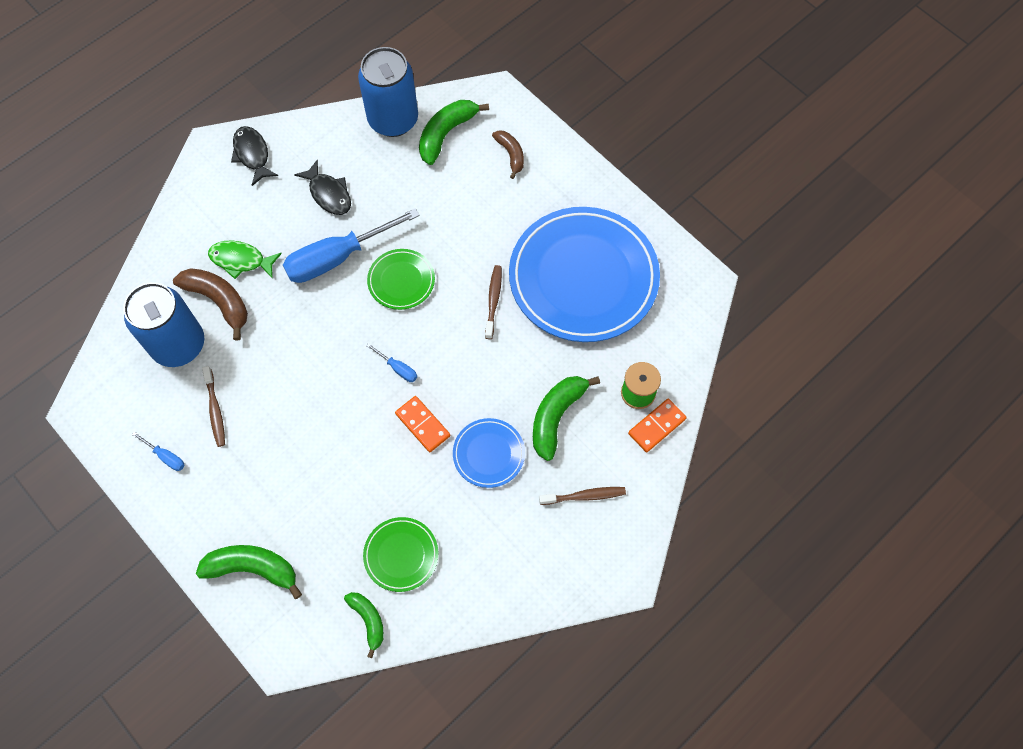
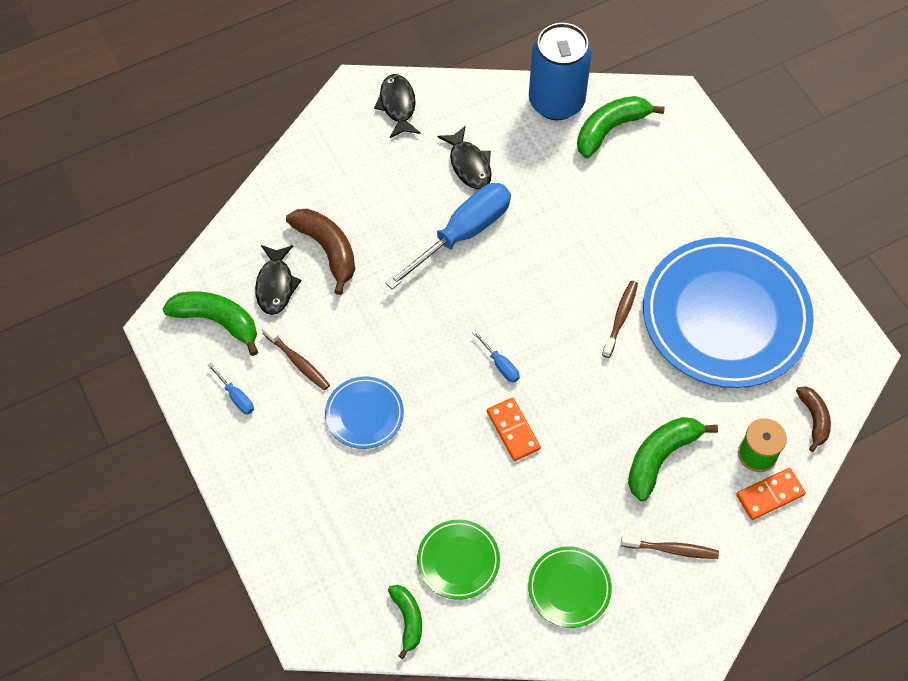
camera: 15 degrees right, 5 degrees down
(179, 345) = (275, 285): blue can -> black fish
(215, 410) = (298, 362): brown toothbrush -> brown toothbrush turned 45 degrees counterclockwise
(241, 260) = (360, 213): green fish -> none
(253, 568) = (299, 534): green banana -> green banana (217, 321)
(337, 258) = (463, 233): blue screwdriver -> blue screwdriver turned 150 degrees clockwise
(401, 281) = (525, 273): green plate -> green plate (569, 588)
(488, 454) = (577, 478): blue plate -> blue plate (364, 414)
(511, 155) = (676, 167): brown banana -> brown banana (813, 419)

